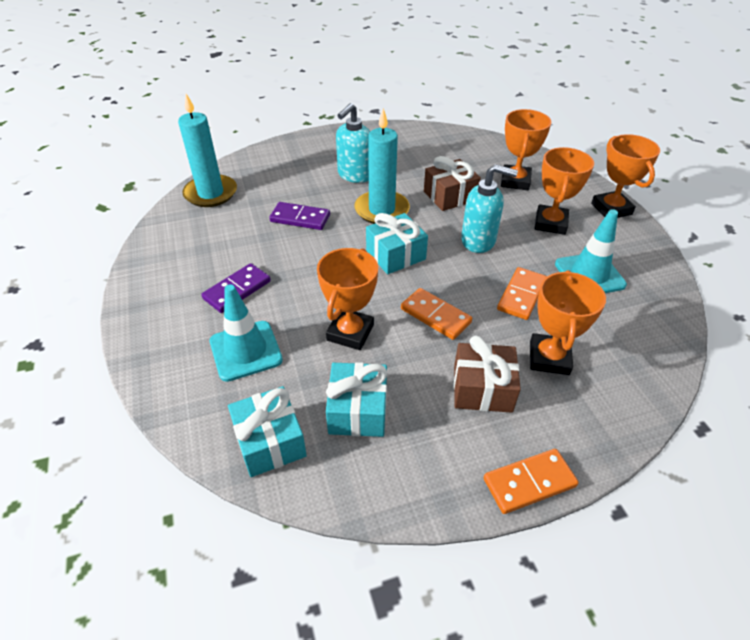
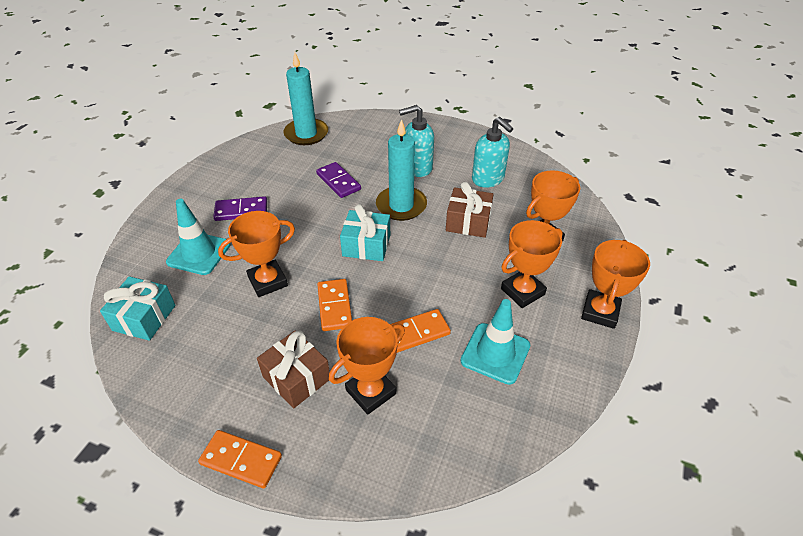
camera: 40 degrees right, 0 degrees up
(358, 410) = (208, 334): turquoise gift -> none
(478, 241) = (442, 270): turquoise soap dispenser -> turquoise soap dispenser (488, 179)

